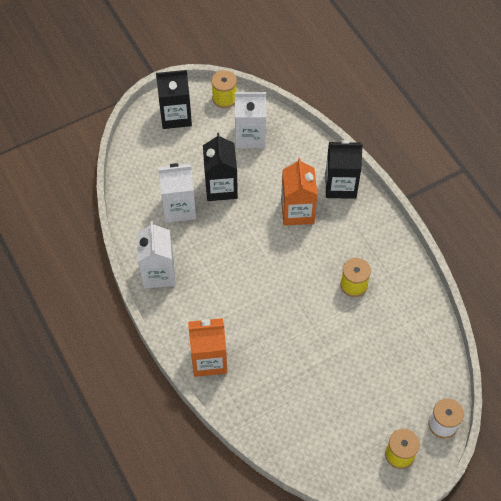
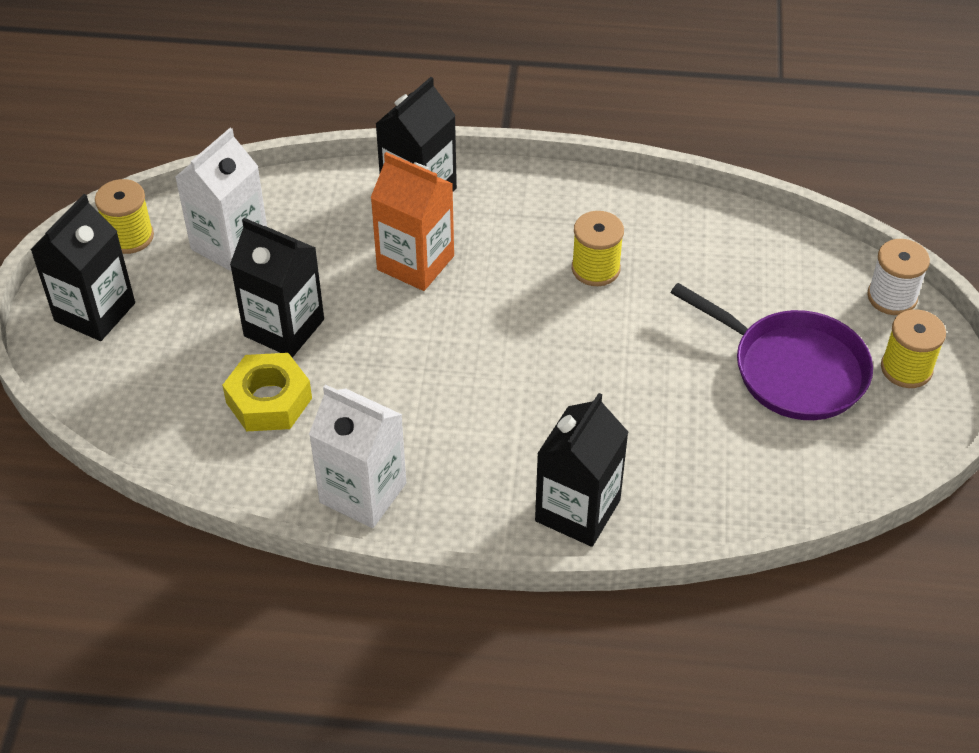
camera: 55 degrees left, 10 degrees down
(179, 208) = (269, 400): white carton -> yellow nut
(209, 360) = (577, 511): orange carton -> black carton
(358, 404) = (793, 369): none -> purple pan

